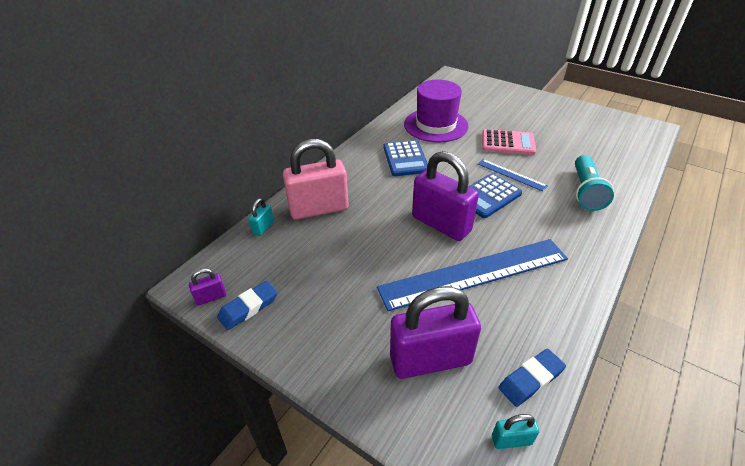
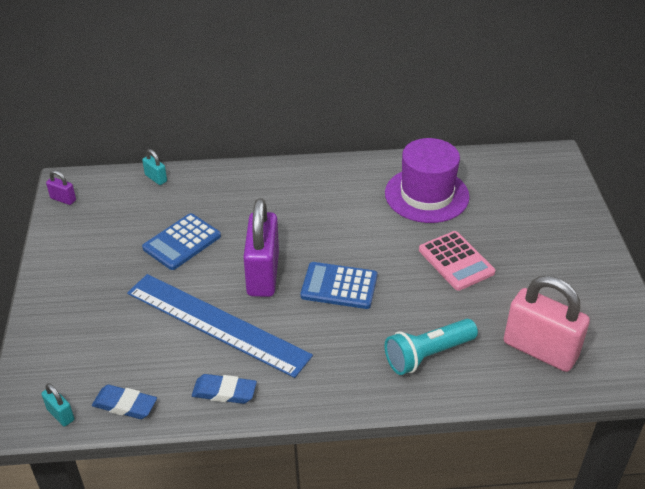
camera: 50 degrees right, 0 degrees up
(248, 308) = (69, 222): blue eraser -> blue eraser (224, 392)
(263, 227) = (156, 178): turquoise padlock -> turquoise padlock turned 60 degrees clockwise
(319, 209) = (208, 193): pink padlock -> pink padlock (540, 350)
(405, 159) = (339, 204): blue calculator -> blue calculator (182, 242)
(430, 359) = (99, 340): purple padlock -> none
(511, 174) = (396, 288): blue ruler -> none

